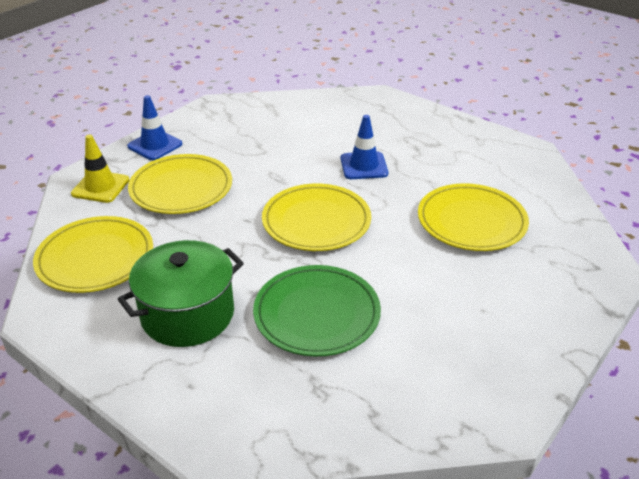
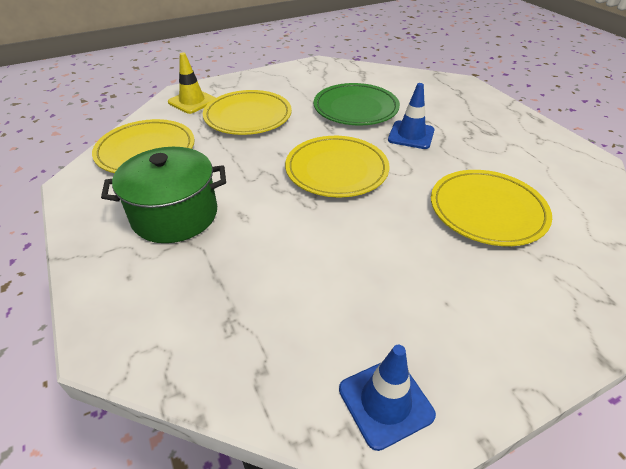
camera: 25 degrees right, 5 degrees up
(155, 145) = (253, 82): blue traffic cone -> blue traffic cone (385, 402)
(317, 314) = (279, 251): green plate -> green plate (355, 108)

